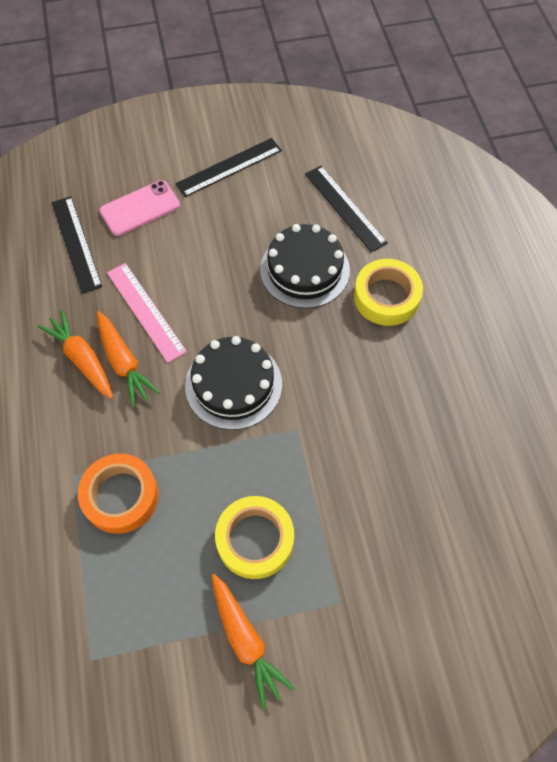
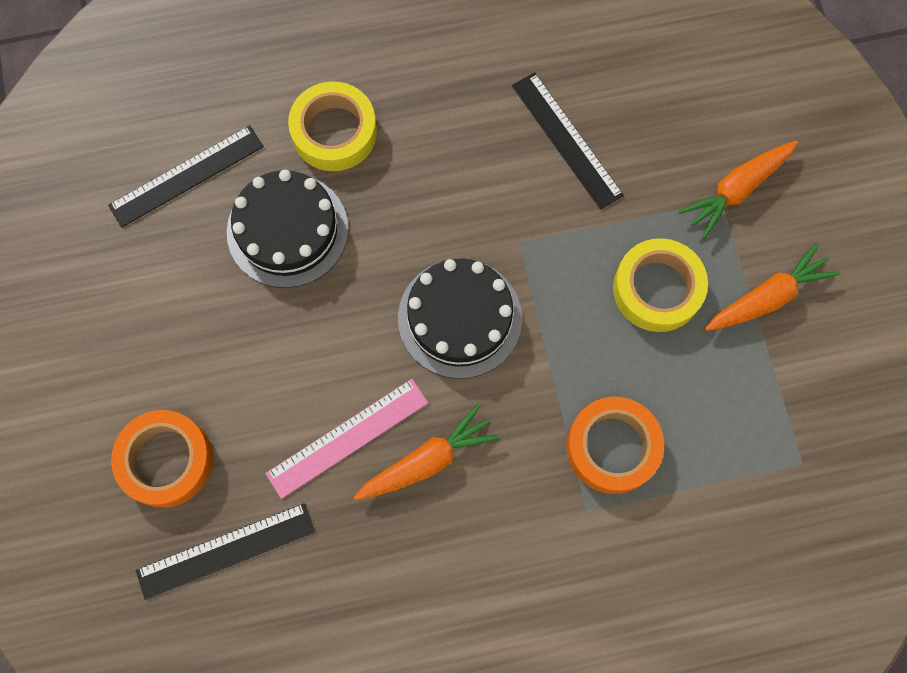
camera: 90 degrees left, 10 degrees up
(82, 359) = (421, 518): orange carrot -> orange carrot (736, 190)
(140, 208) = (166, 460): pink phone -> orange tape
(229, 167) = (98, 333): black ruler -> black ruler (567, 140)

